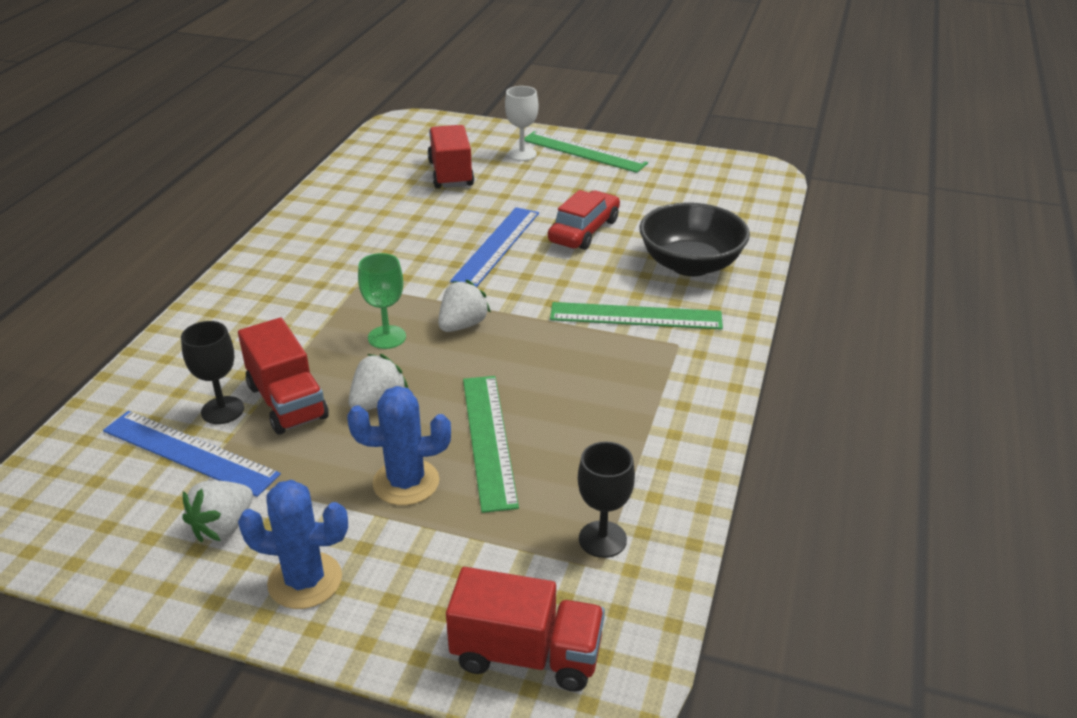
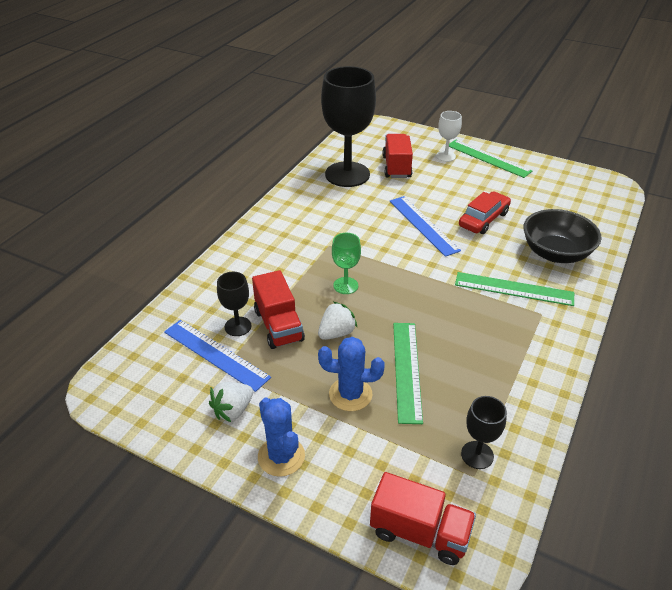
camera: 10 degrees right, 5 degrees up
(305, 581) = (281, 456): blue cactus -> blue cactus turned 45 degrees clockwise
(377, 189) = (347, 174): none -> black goblet
(462, 325) = (396, 282): white strawberry -> none
(497, 246) = (423, 225): blue ruler -> blue ruler turned 60 degrees counterclockwise

